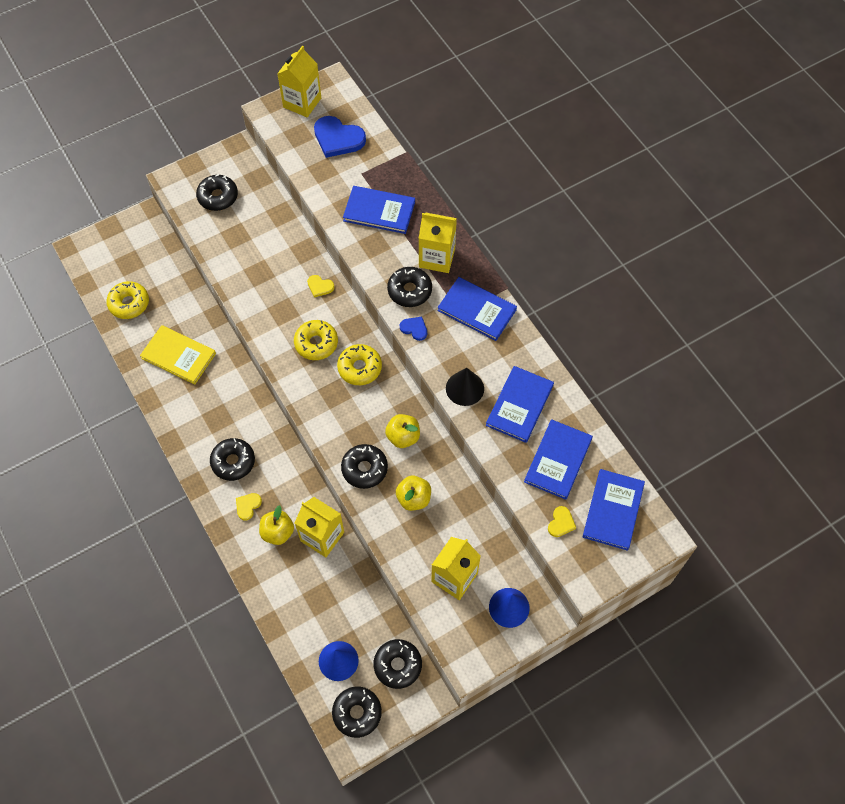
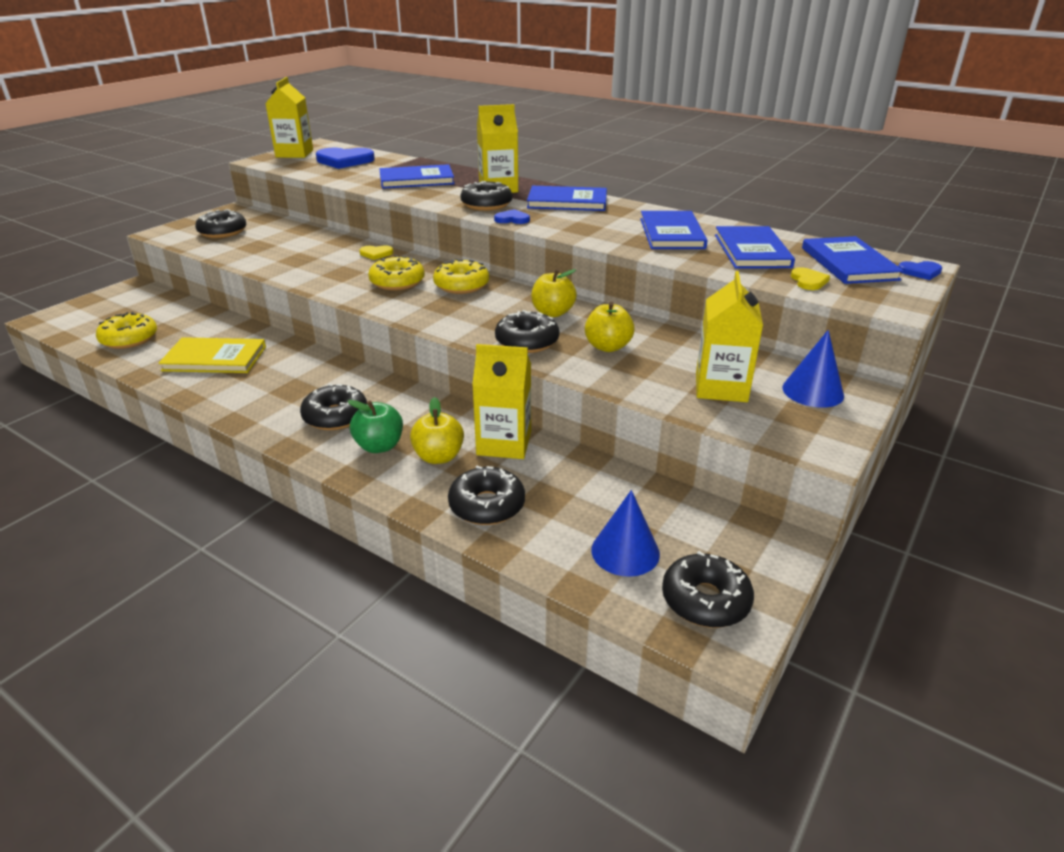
camera: 25 degrees left, 30 degrees down
(248, 506) = (379, 446): yellow heart -> green apple
(397, 665) = (713, 527): black donut -> black donut (487, 505)
(465, 388) = (602, 236): black cone -> none
(654, 545) = (920, 272): none -> blue heart

